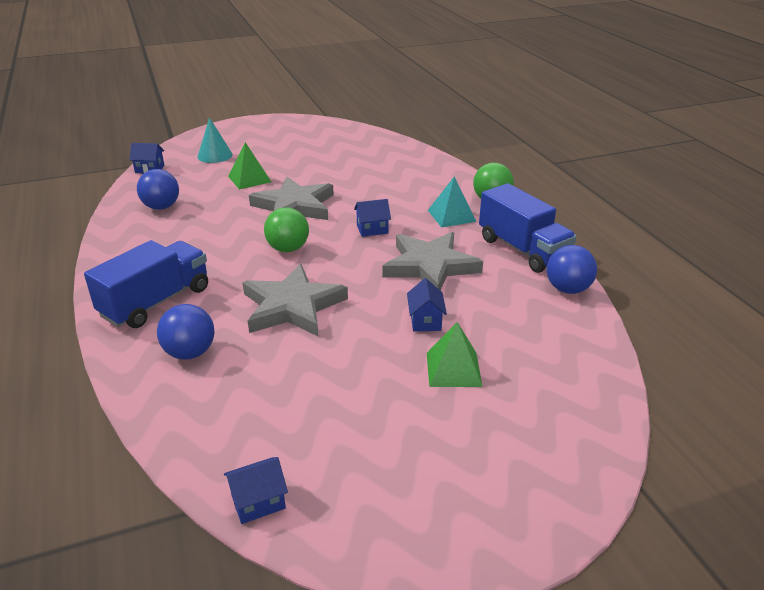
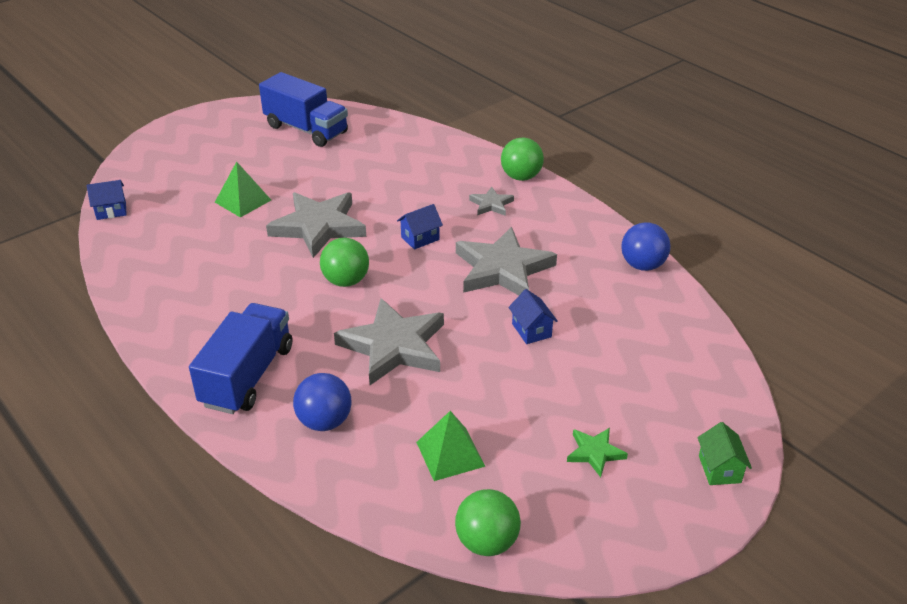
camera: 20 degrees left, 5 degrees up
(161, 207) = (165, 259): blue ball -> none
(215, 155) = (178, 176): turquoise cone -> none
(258, 502) = (487, 542): blue house -> green ball
(421, 446) = (595, 453): none -> green star
(451, 215) = (491, 204): turquoise pyramid -> grey star
(453, 369) = (583, 373): green pyramid -> green pyramid (450, 454)
(522, 249) = (581, 230): blue truck -> blue truck (306, 129)
(548, 500) = (719, 469): none -> green house

